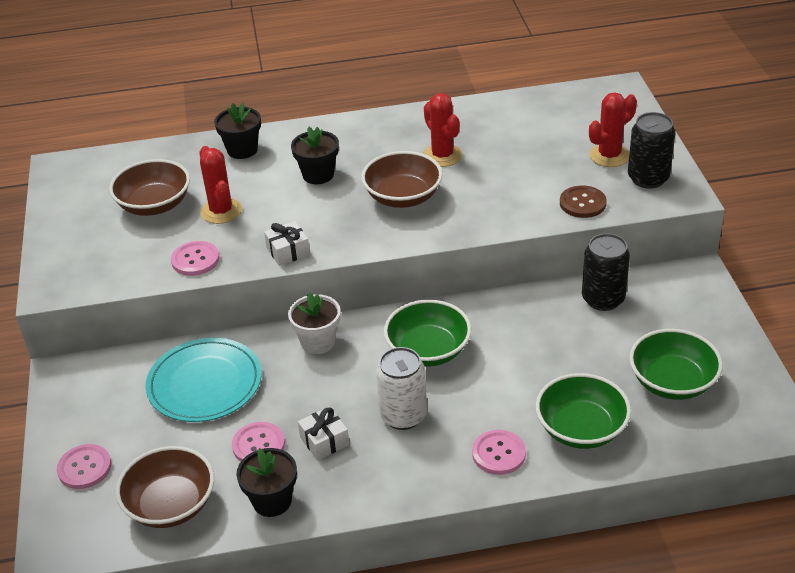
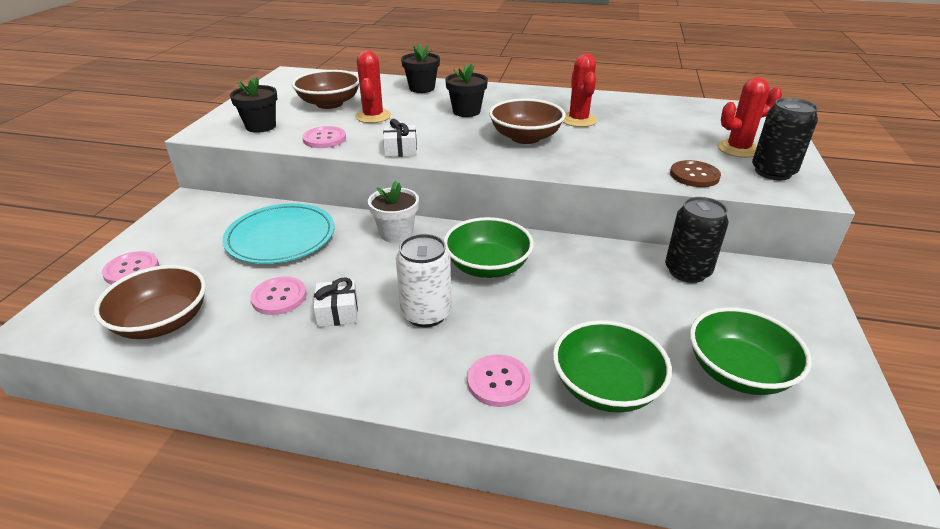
camera: 20 degrees right, 5 degrees down
(272, 501) = (247, 349): black flower pot -> black flower pot (261, 126)

